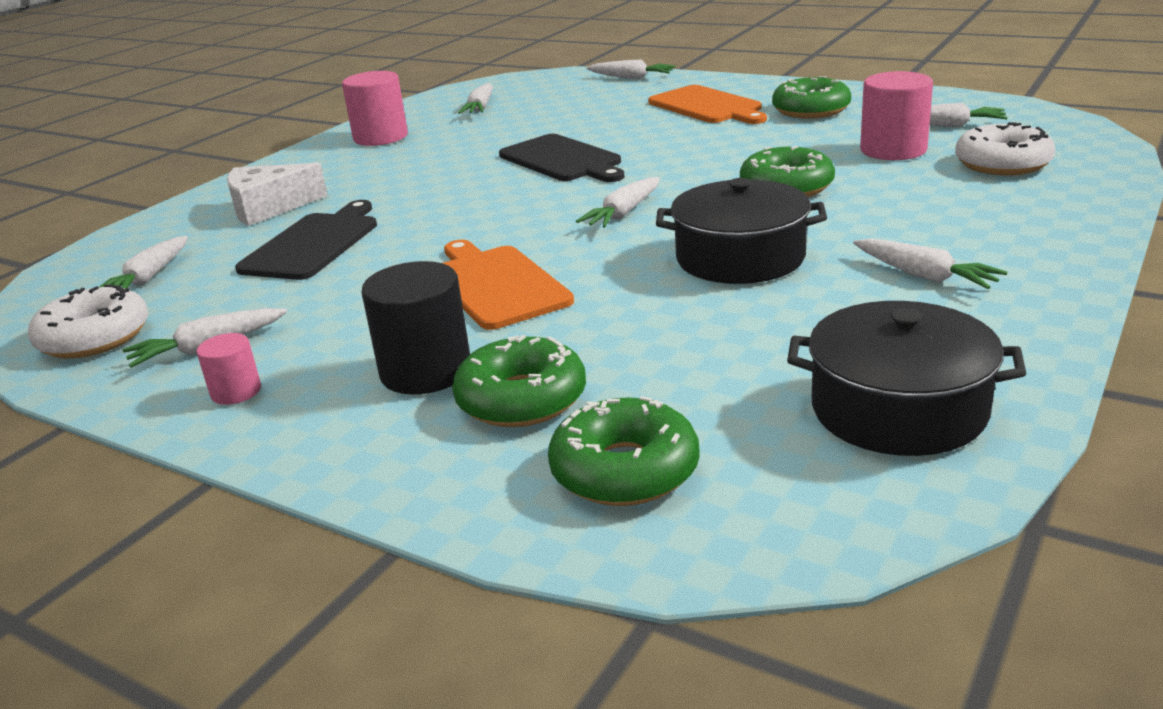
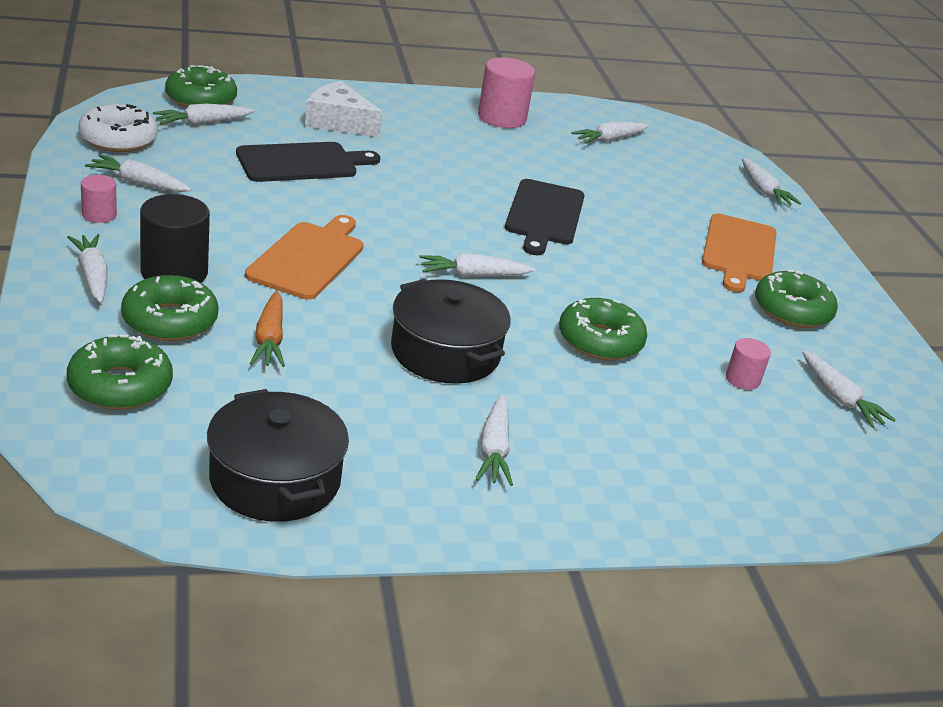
camera: 40 degrees right, 5 degrees up
(99, 267) = (201, 99): none -> green donut
(363, 430) = (92, 276): none -> white carrot
(624, 345) = (269, 339): none -> orange carrot
(893, 150) = (742, 379): pink cylinder -> pink cylinder, size x0.54
(1002, 164) = (774, 449): white donut -> none

